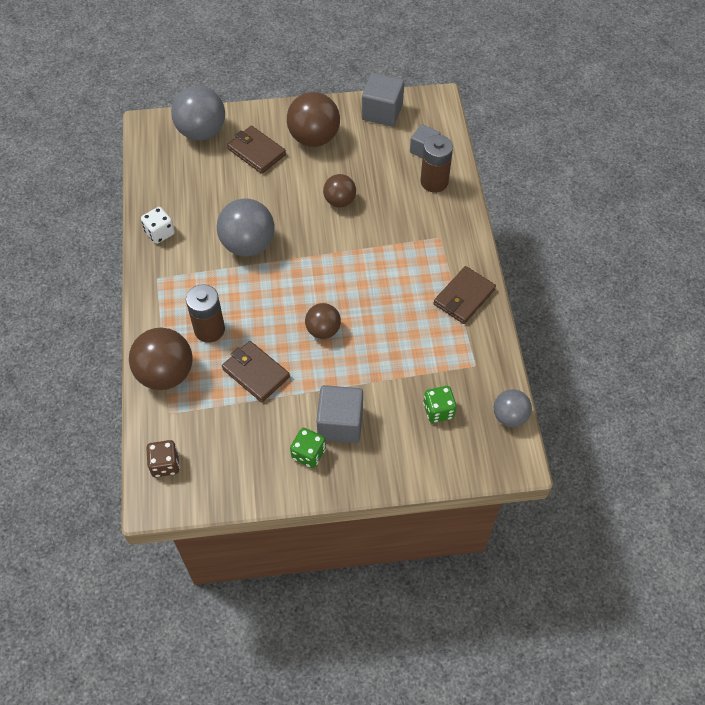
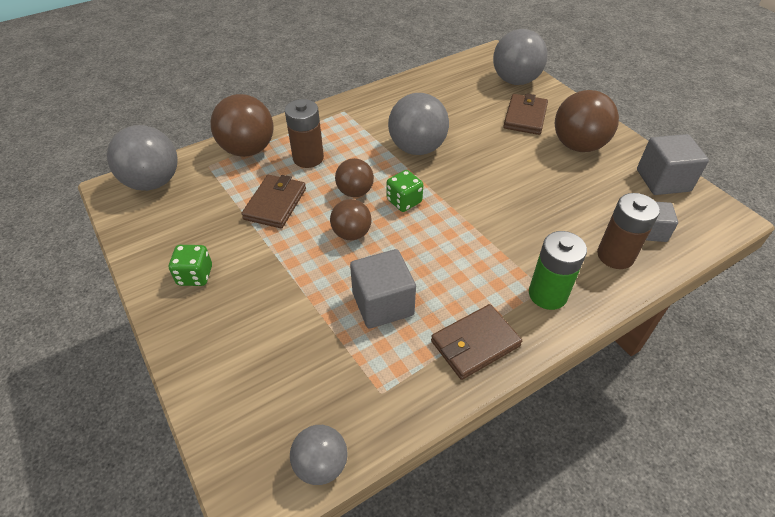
camera: 65 degrees right, 10 degrees down
(160, 233) = (391, 96): white dice -> none
(165, 464) = (153, 182): brown dice -> grey ball
(339, 201) = (519, 189): brown ball -> brown ball (355, 192)
(340, 423) = (241, 288): grey cube -> grey cube (383, 304)
(438, 410) = (296, 375): green dice -> green dice (404, 201)
(446, 237) = (547, 294): none -> green battery
(464, 297) = (475, 344): brown wallet -> brown wallet turned 45 degrees counterclockwise

